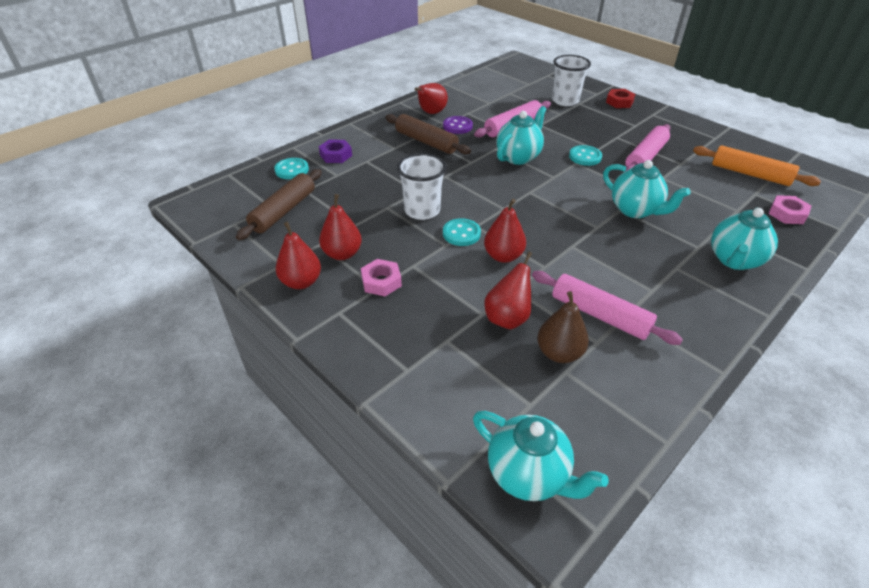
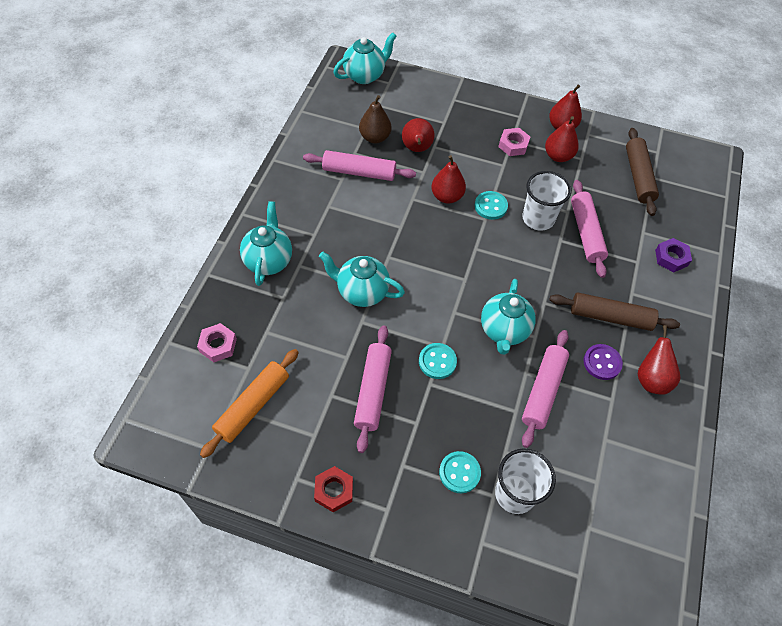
camera: 150 degrees right, 15 degrees up
(292, 170) = (685, 222): turquoise button -> turquoise button (459, 473)
(388, 188) = (586, 233): none -> pink rolling pin
(528, 474) = (365, 75): turquoise teapot -> turquoise teapot turned 135 degrees clockwise
(619, 102) = (442, 527): red nut -> red nut (334, 491)
(750, 174) = (253, 406): orange rolling pin -> orange rolling pin turned 60 degrees counterclockwise

